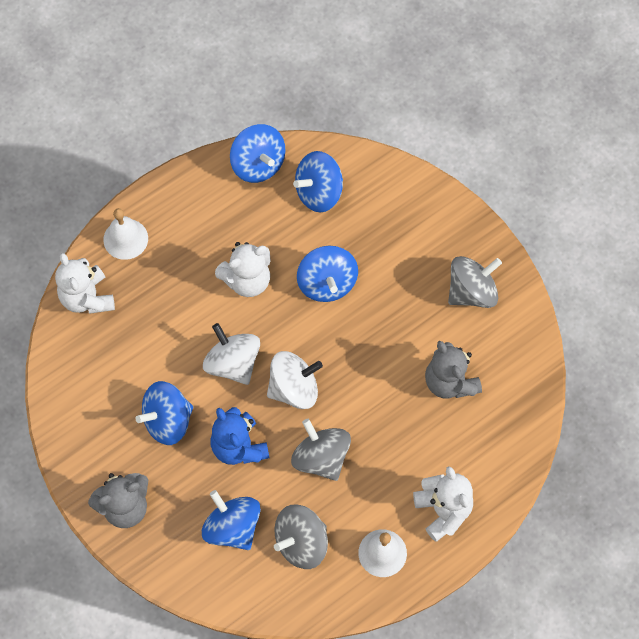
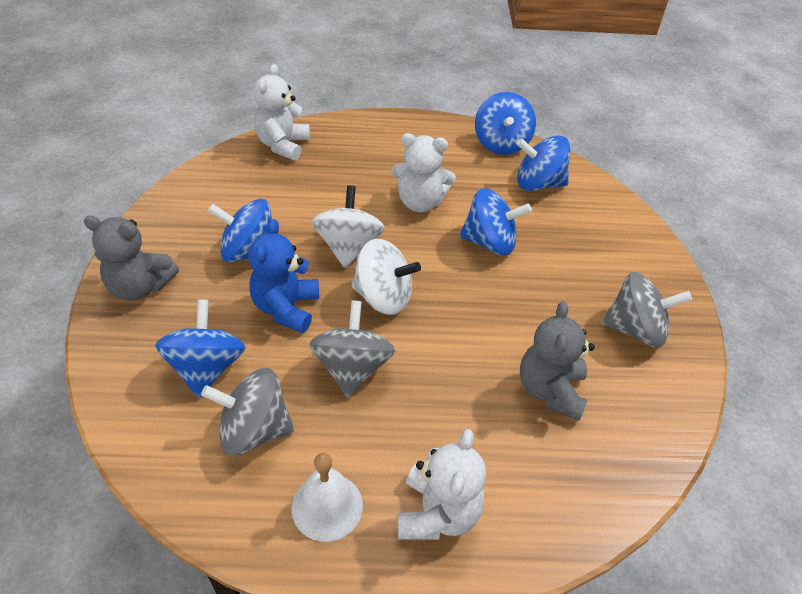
camera: 35 degrees right, 20 degrees down
(125, 239) = (351, 130): white bell -> none
(327, 283) = (489, 242): blue spinning top -> blue spinning top turned 105 degrees counterclockwise

